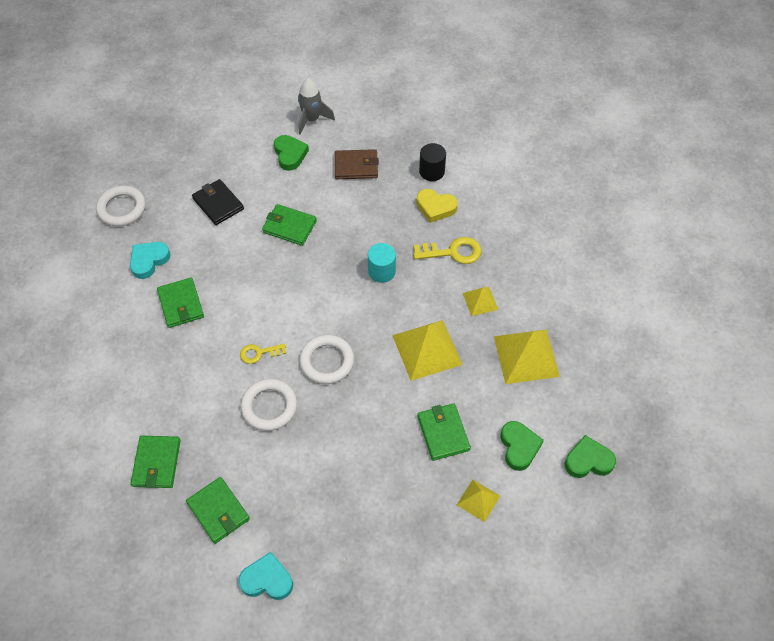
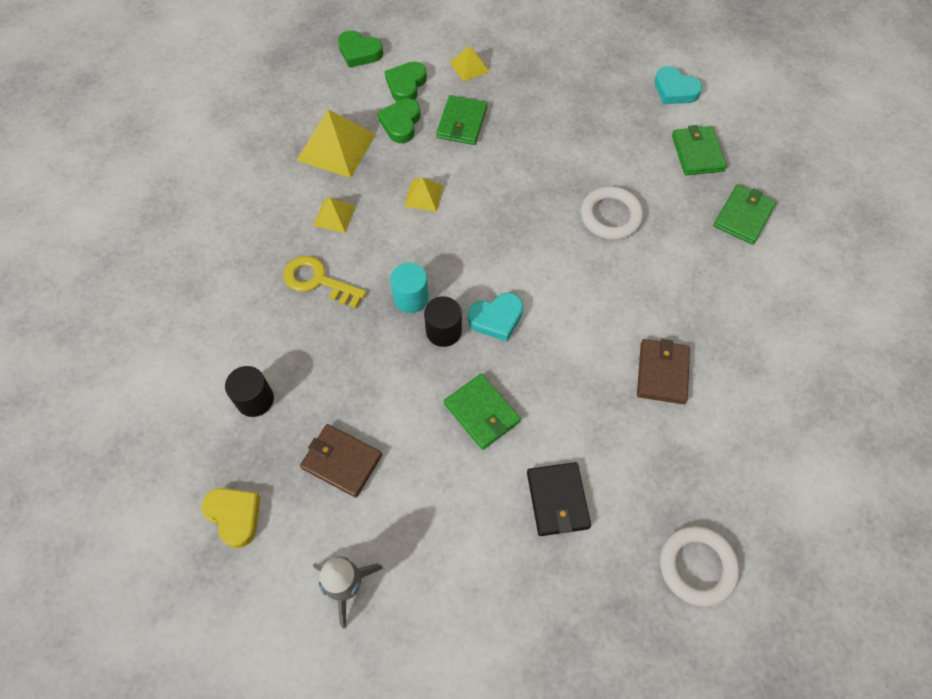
camera: 150 degrees left, 5 degrees up
(149, 261) = (683, 455): turquoise heart -> turquoise heart (496, 319)
(181, 304) = (662, 373): green wallet -> brown wallet
(259, 353) = (596, 273): yellow key -> none
(290, 154) = (417, 534): green heart -> green heart (401, 123)
(327, 361) = (530, 231): white ring -> none
(345, 261) = (443, 331): none -> black cylinder
(427, 349) = (423, 196): yellow pyramid -> yellow pyramid, size x0.54
(435, 207) = (291, 346): yellow heart -> yellow heart (234, 516)

